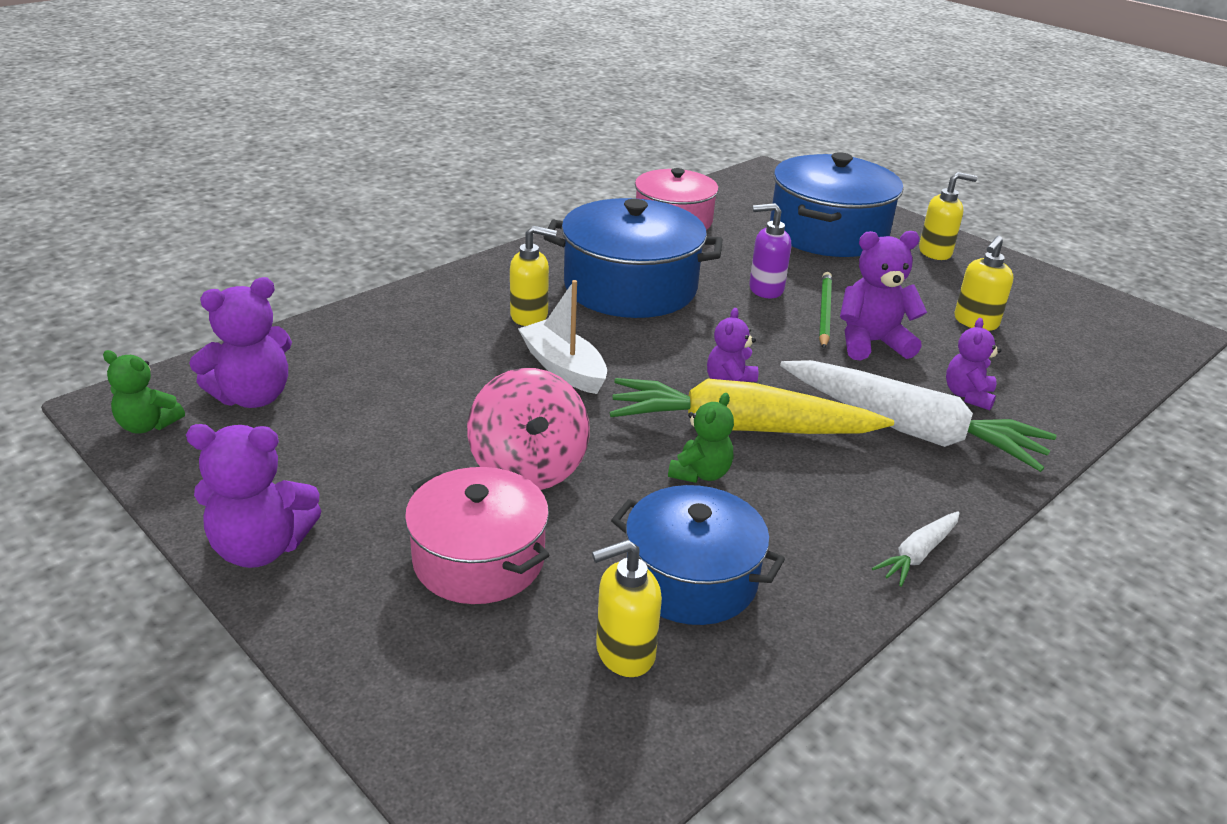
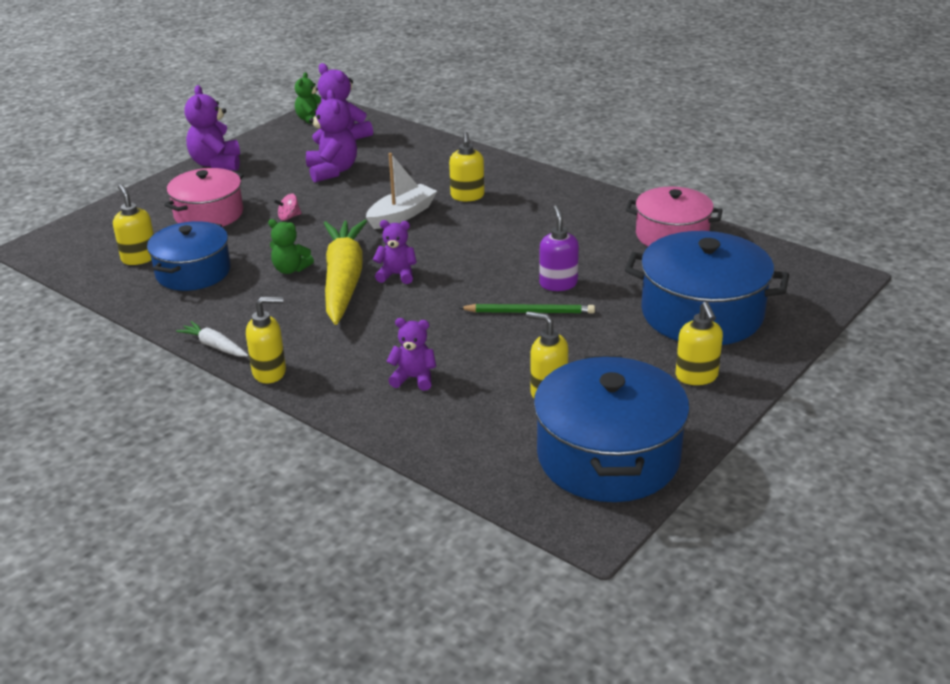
camera: 85 degrees right, 0 degrees up
(528, 468) = (289, 217): pink spinning top -> pink spinning top, size x0.41
(630, 287) = (530, 227): blue pot -> blue pot (608, 456)
(871, 343) = (484, 334): purple teddy bear -> purple teddy bear (332, 171)
(910, 429) = (357, 348): white carrot -> none
(976, 503) = (270, 372): none -> yellow soap dispenser

